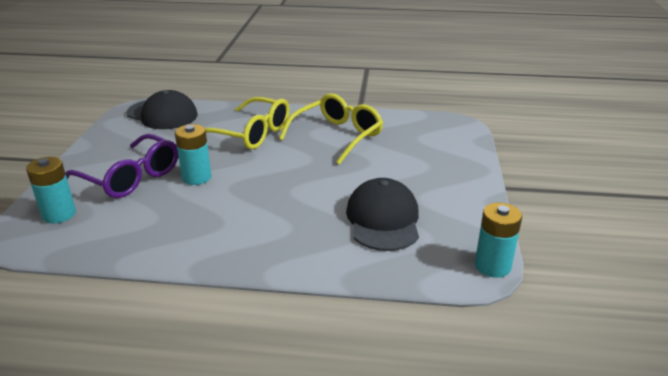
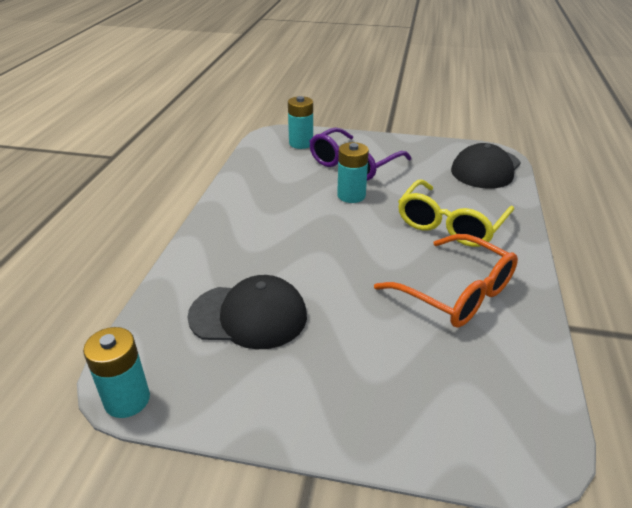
camera: 95 degrees right, 5 degrees up
(337, 136) = (456, 293): yellow glasses -> orange glasses

